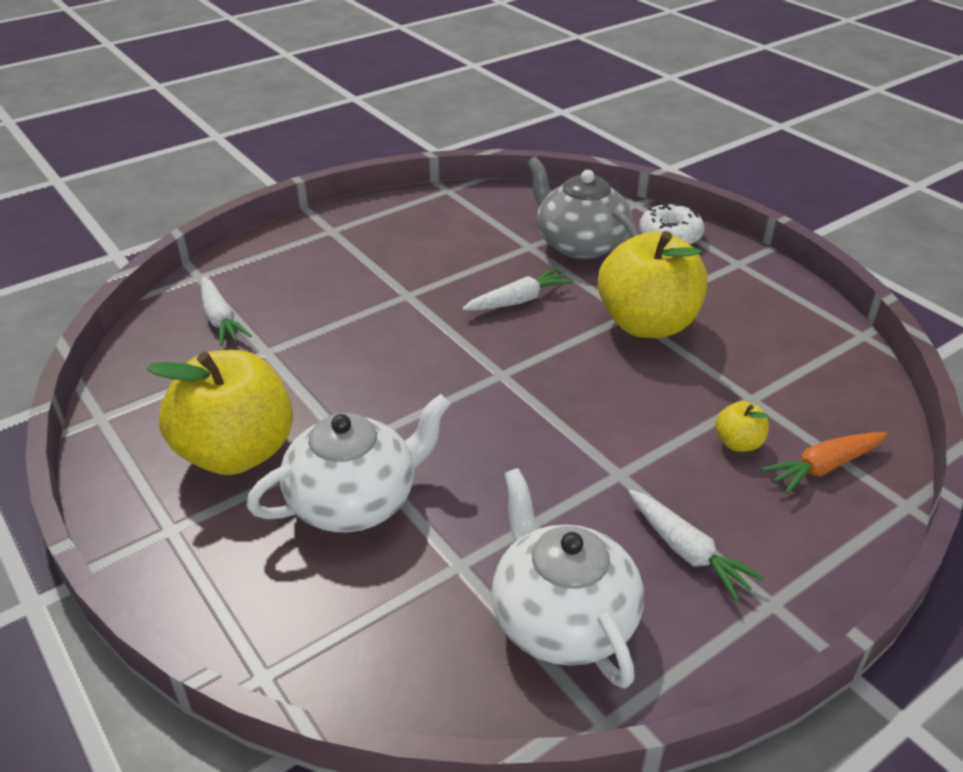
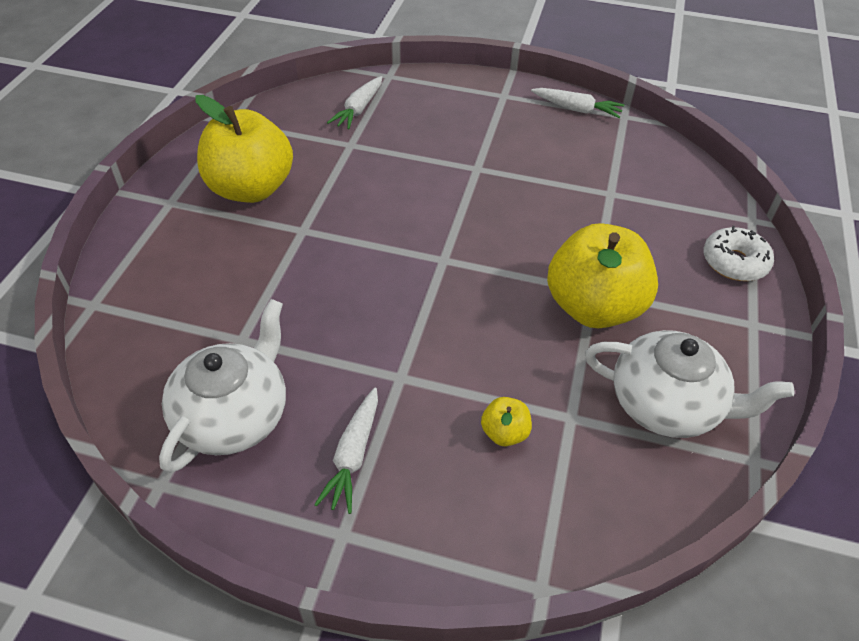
camera: 50 degrees right, 10 degrees up
(355, 500) = (255, 260): white teapot -> white teapot (667, 404)
(518, 300) = (536, 223): white carrot -> white carrot (577, 109)
(579, 244) = (649, 217): grey teapot -> none
(823, 467) = (530, 504): orange carrot -> none

